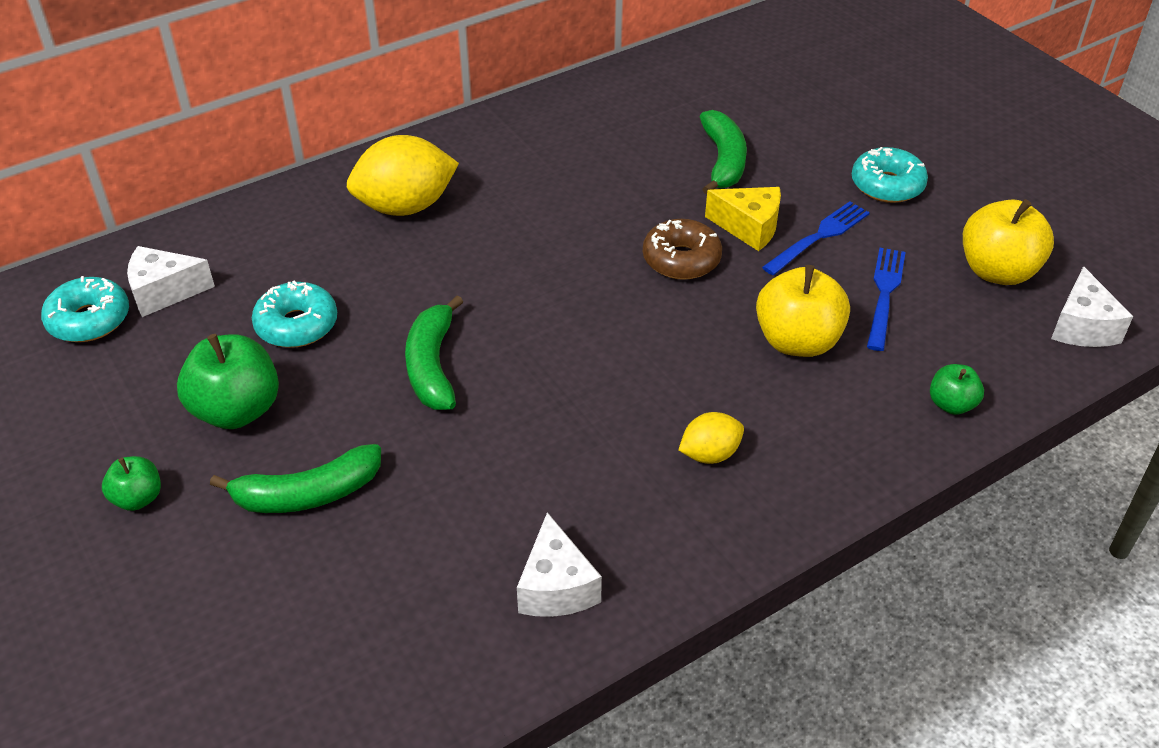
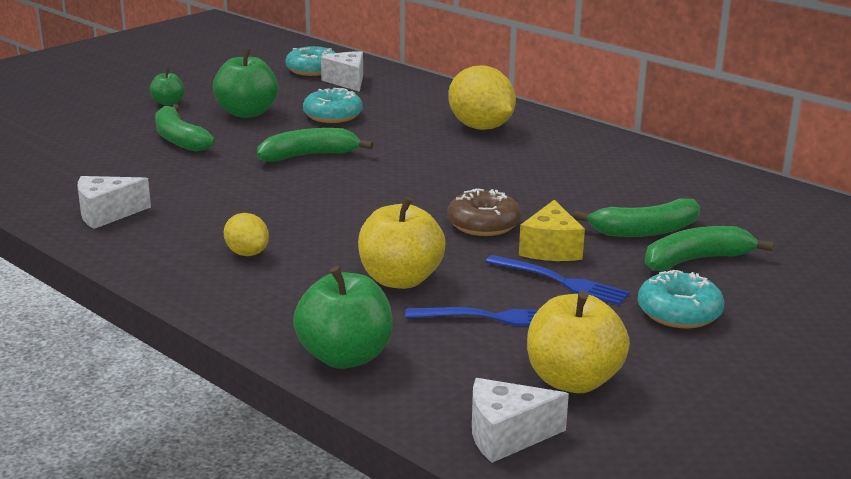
camera: 75 degrees right, 20 degrees down
(790, 149) = (696, 260): none -> green banana
(951, 404) = (345, 357): green apple -> green apple, size x1.84

